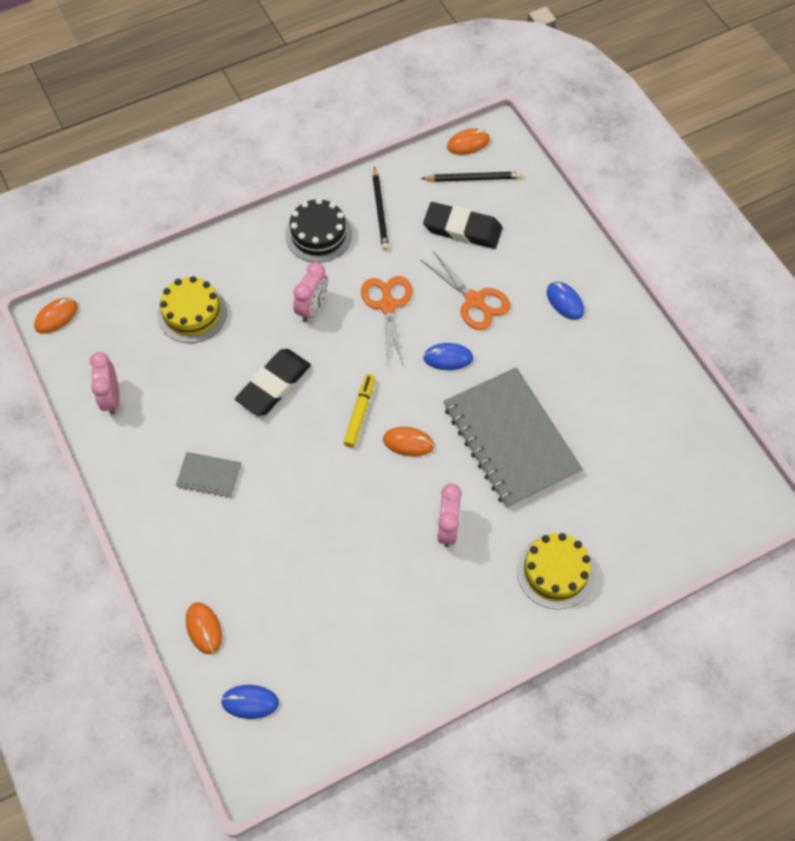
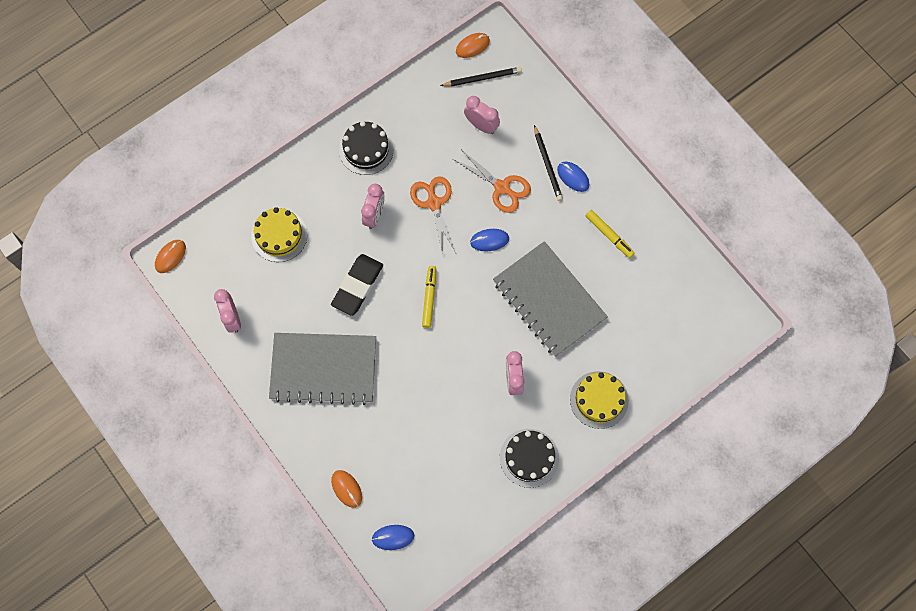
camera: 10 degrees left, 10 degrees up
(209, 476) = (323, 369): grey notebook -> grey notebook, size x2.29
(380, 211) = (412, 120): black pencil -> black pencil (547, 165)
(408, 442) = (471, 316): orange mouse -> none
(450, 630) = (529, 458): none -> black cake
(462, 229) = (481, 125): black eraser -> pink clock
(599, 375) = (609, 235): none -> yellow marker

